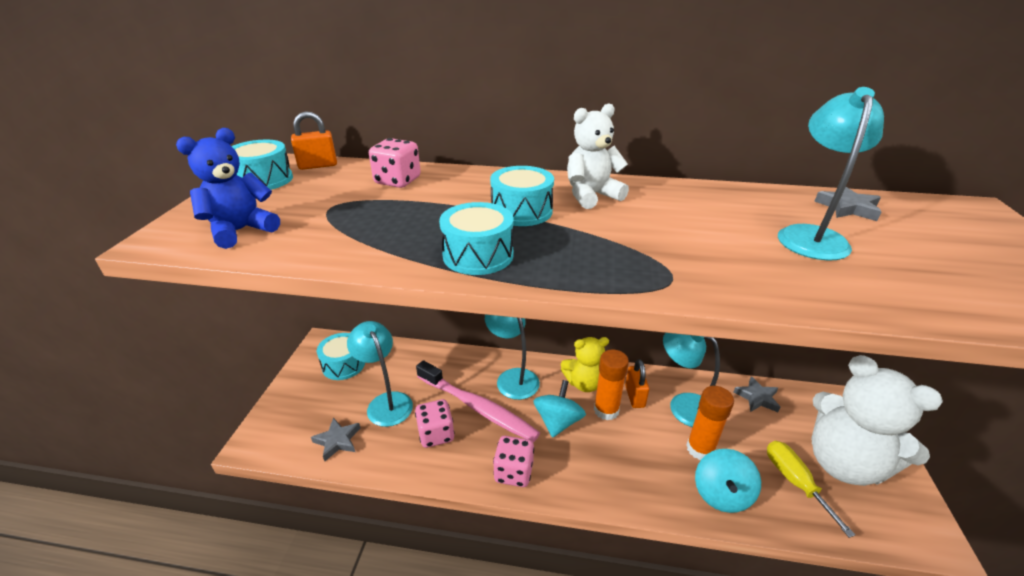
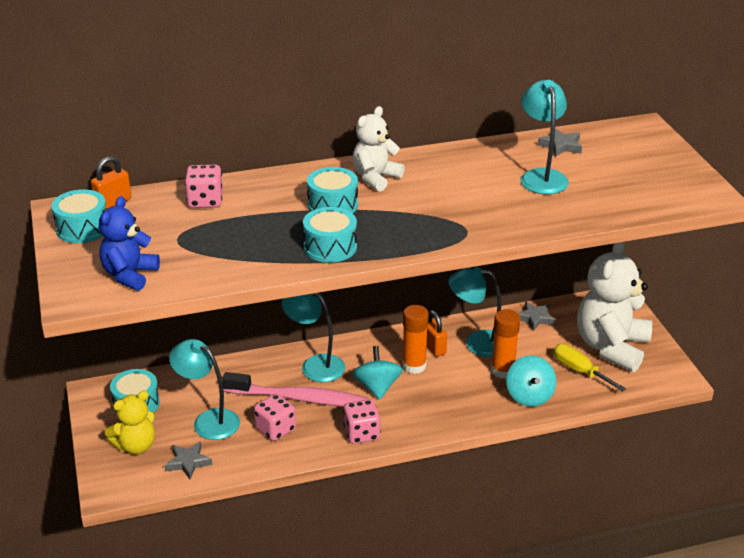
camera: 25 degrees left, 0 degrees up
(584, 383) = (384, 350): yellow teddy bear -> yellow teddy bear (136, 446)
(843, 463) = (611, 347): white teddy bear -> white teddy bear turned 90 degrees clockwise

